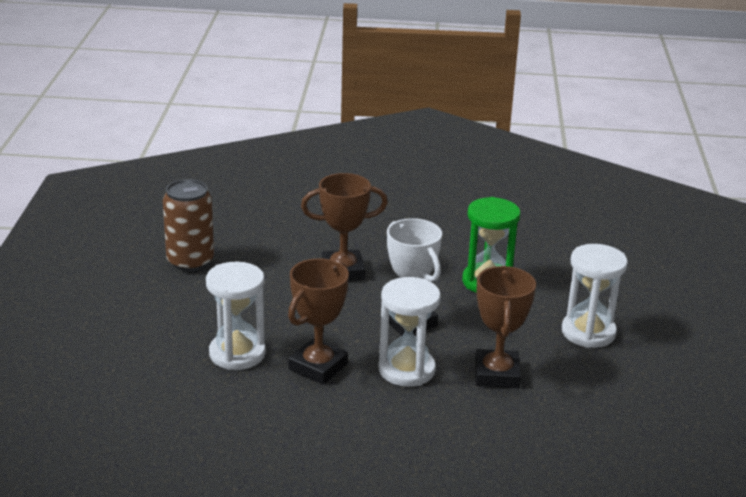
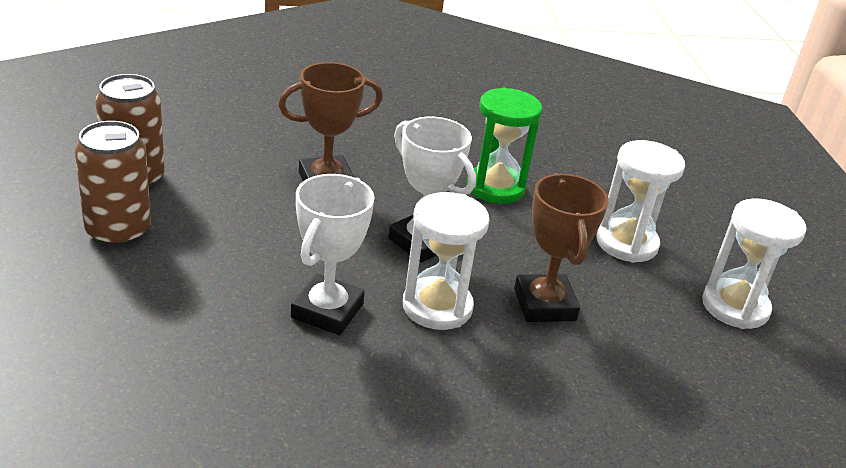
camera: 15 degrees left, 5 degrees up
(171, 300) = (118, 231): none -> brown can
(237, 354) = (219, 300): white hourglass -> white hourglass (735, 307)
(318, 367) = (327, 311): brown trophy -> white trophy

